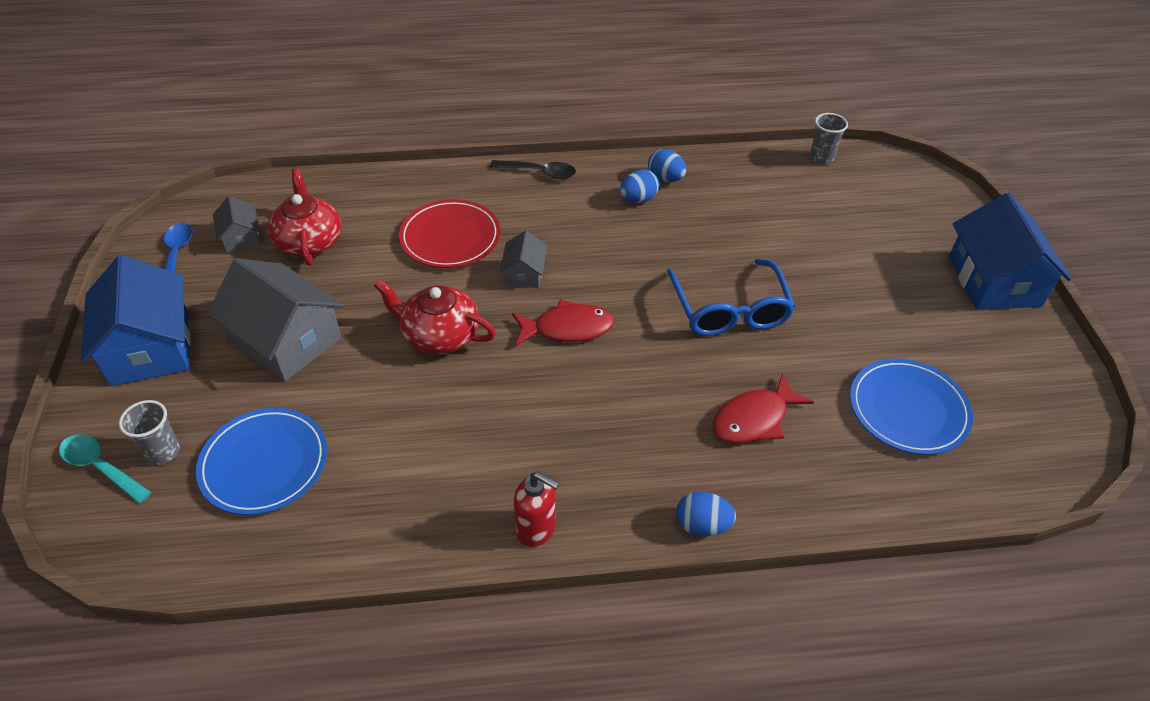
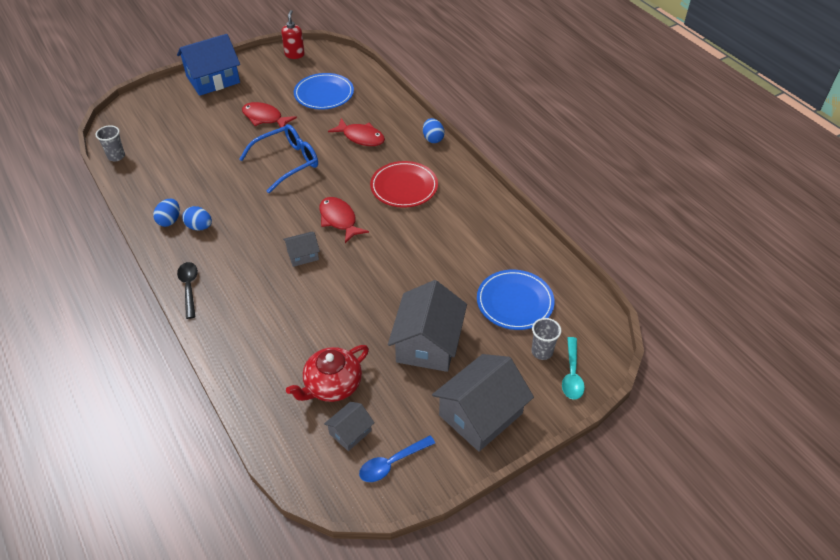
camera: 115 degrees left, 0 degrees up
(150, 347) = (480, 414): blue house -> grey house
(439, 335) = (378, 272): red teapot -> none
(450, 237) = (286, 306): red plate -> red plate (404, 187)
(536, 529) = (473, 187): red soap dispenser -> red soap dispenser (294, 55)
(859, 314) = (265, 118): none -> red fish

